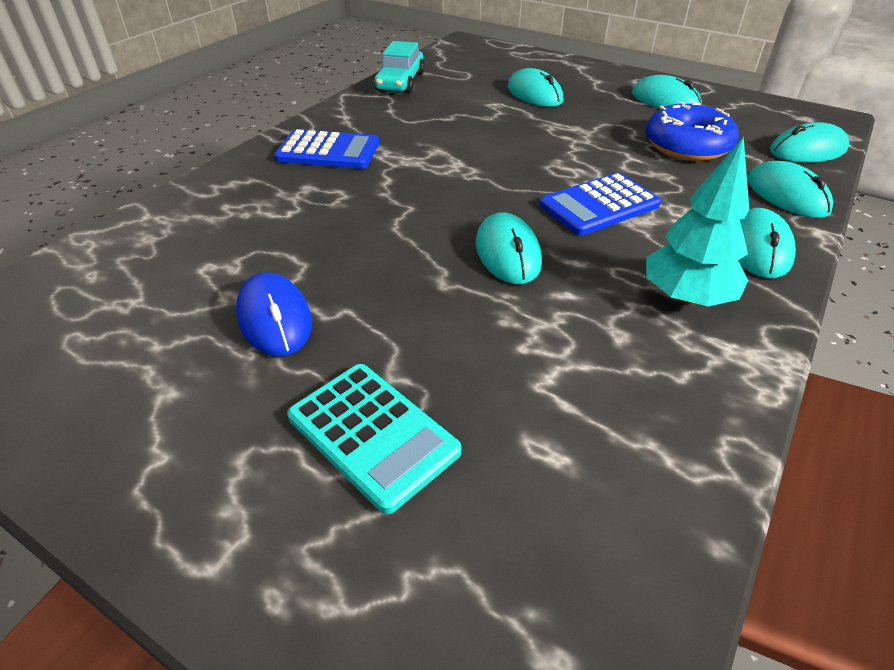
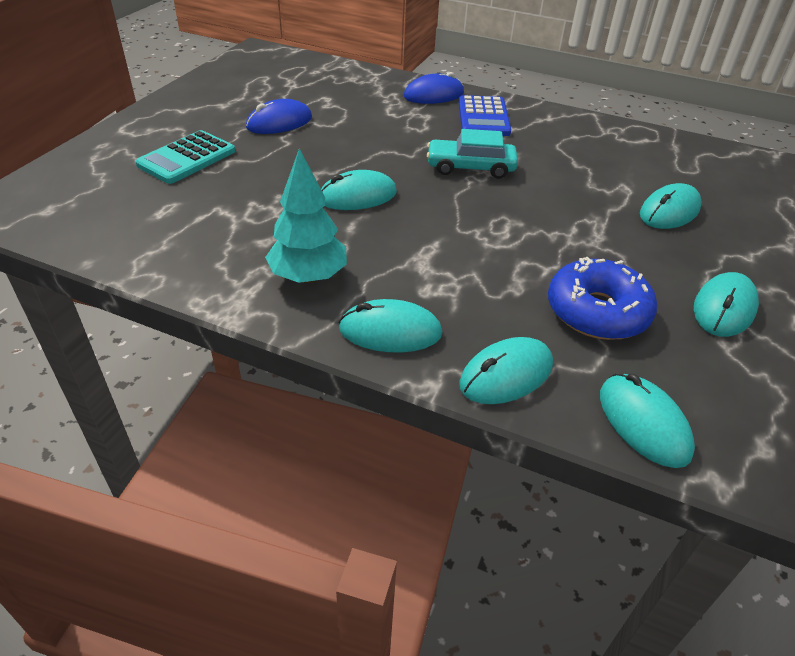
camera: 80 degrees right, 0 degrees up
(249, 176) = (433, 95): none -> blue mouse
(400, 82) = (640, 136): turquoise car -> turquoise car (470, 167)
(599, 205) = (441, 242): blue calculator -> none

